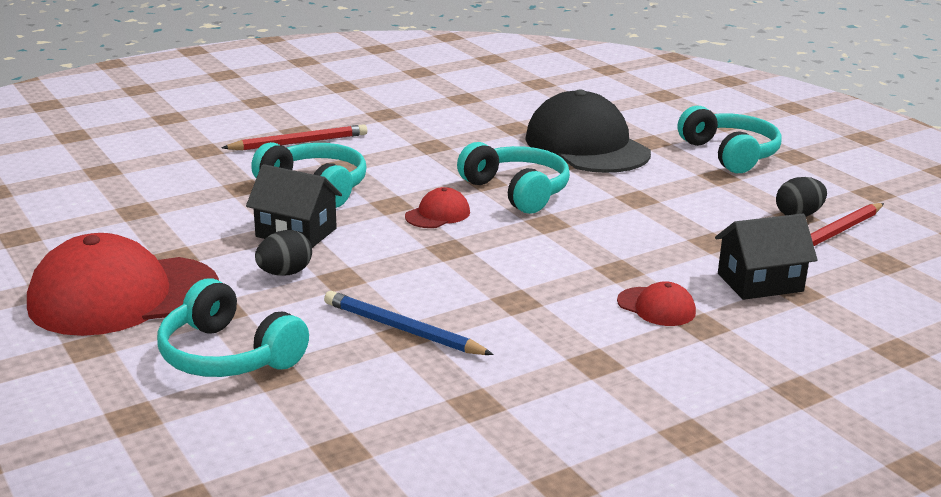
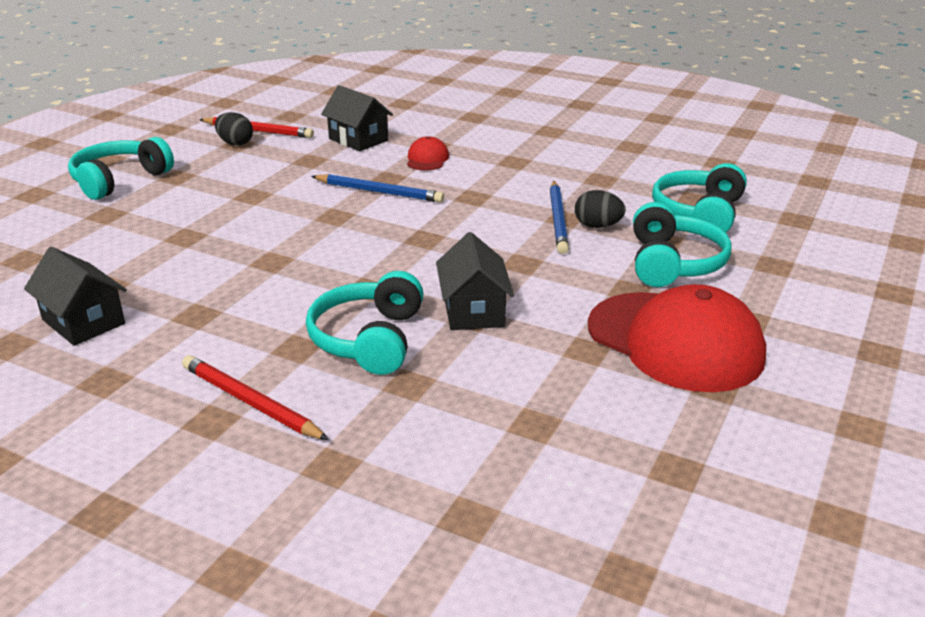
camera: 120 degrees left, 5 degrees up
(285, 273) = (545, 287): black egg -> black egg (597, 226)
(438, 214) = (366, 261): red cap -> none
(467, 116) = (83, 322): none -> black house
(517, 191) = (282, 242): turquoise headphones -> turquoise headphones (699, 213)
(584, 255) = (379, 192): none -> blue pencil
(586, 146) = (139, 238): black cap -> none

